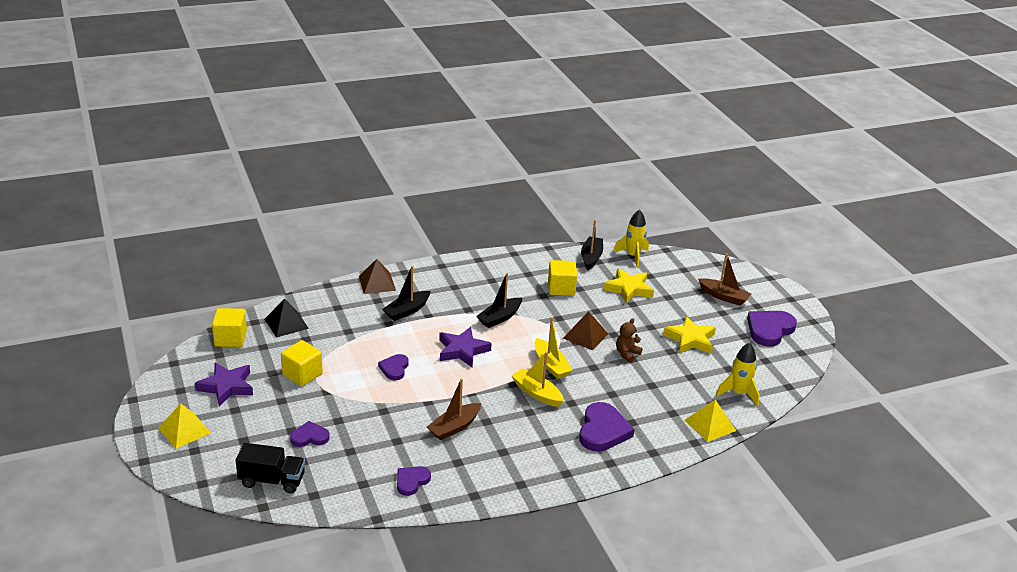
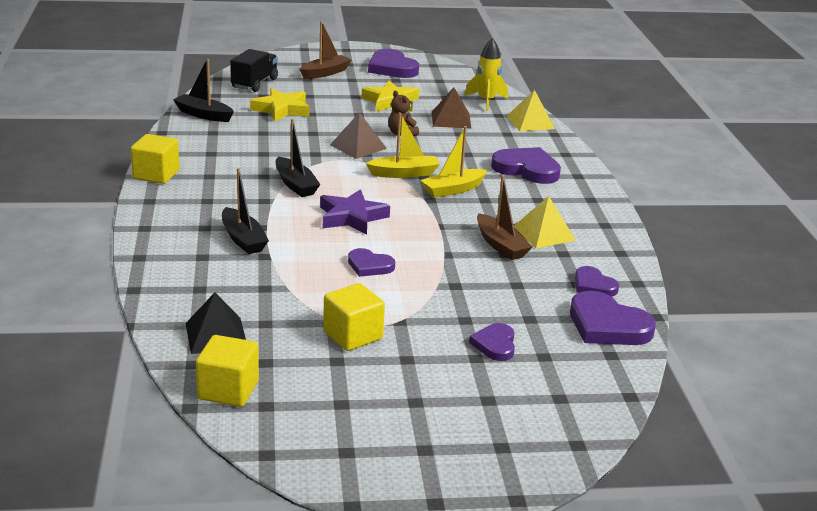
camera: 75 degrees left, 5 degrees down
(184, 430) = (451, 453): yellow pyramid -> yellow pyramid (544, 233)
(226, 387) = (355, 404): purple star -> none
(272, 480) = (579, 383): black truck -> black truck (254, 83)
(353, 491) = (607, 325): none -> purple heart
(377, 283) = (158, 251): brown pyramid -> brown pyramid (451, 119)
(561, 288) = (256, 141): yellow cube -> yellow cube (156, 175)
(633, 256) = (218, 95): yellow rocket -> none

